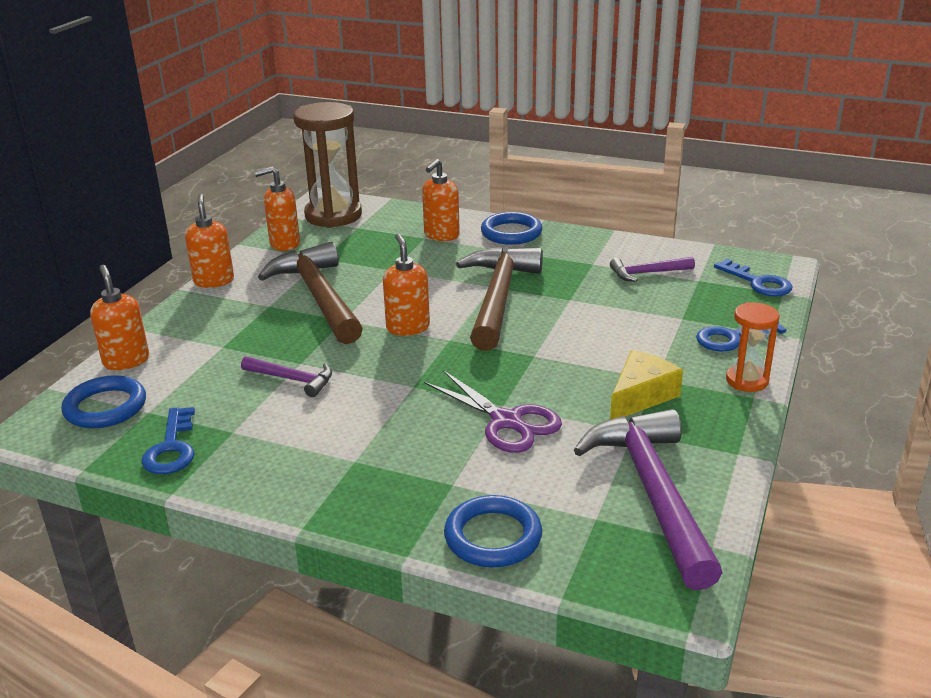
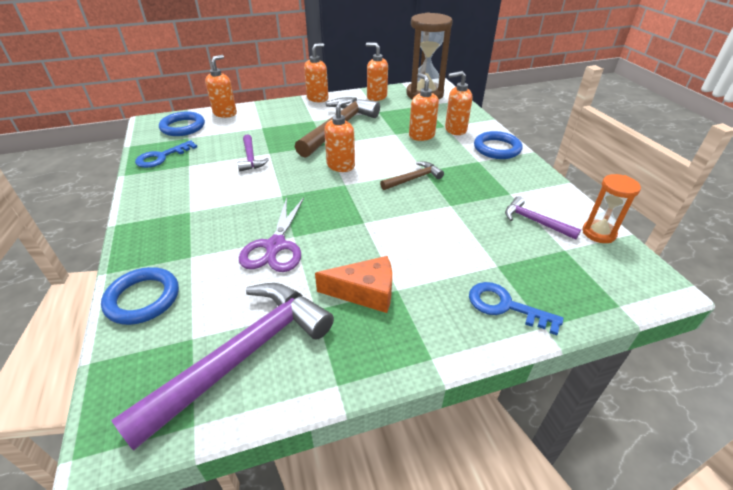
camera: 50 degrees right, 10 degrees up
(422, 258) = (421, 136): none -> orange soap dispenser
(498, 298) = (414, 179): brown hammer -> brown hammer, size x0.48
(641, 396) = (365, 292): yellow cheese -> orange cheese
(747, 380) = (451, 343): orange hourglass -> orange hourglass (598, 233)
(757, 282) = (612, 283): blue key -> none

